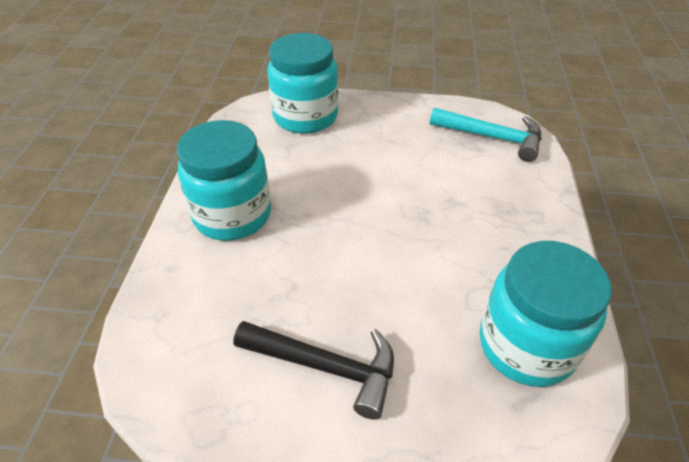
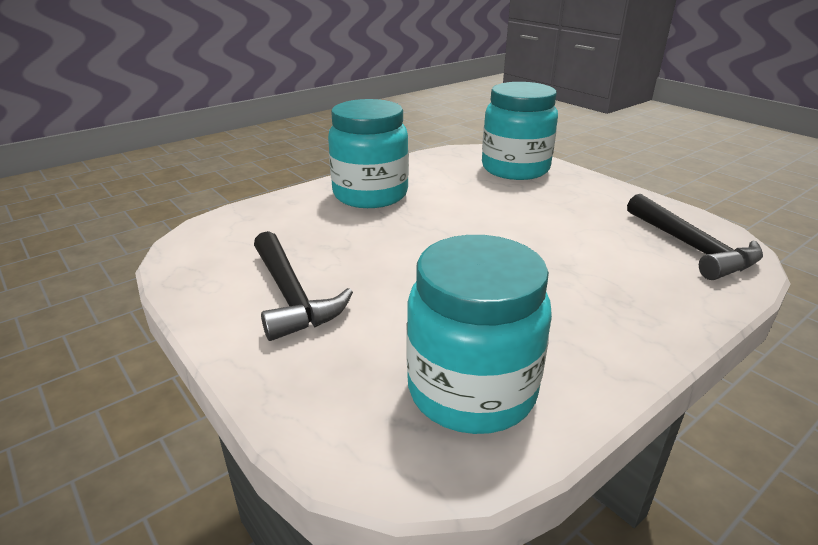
camera: 45 degrees right, 15 degrees down
(492, 137) = (691, 247): turquoise hammer -> black hammer

